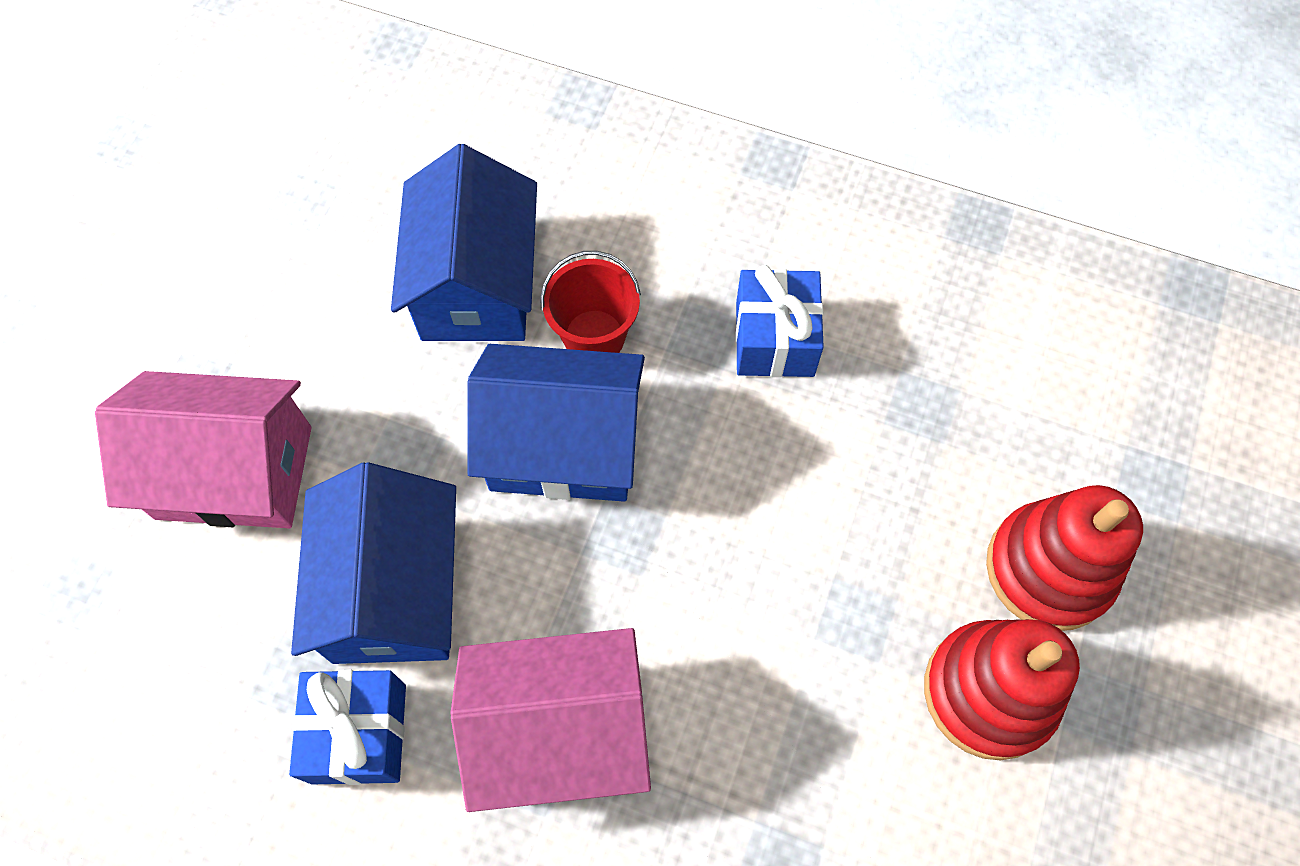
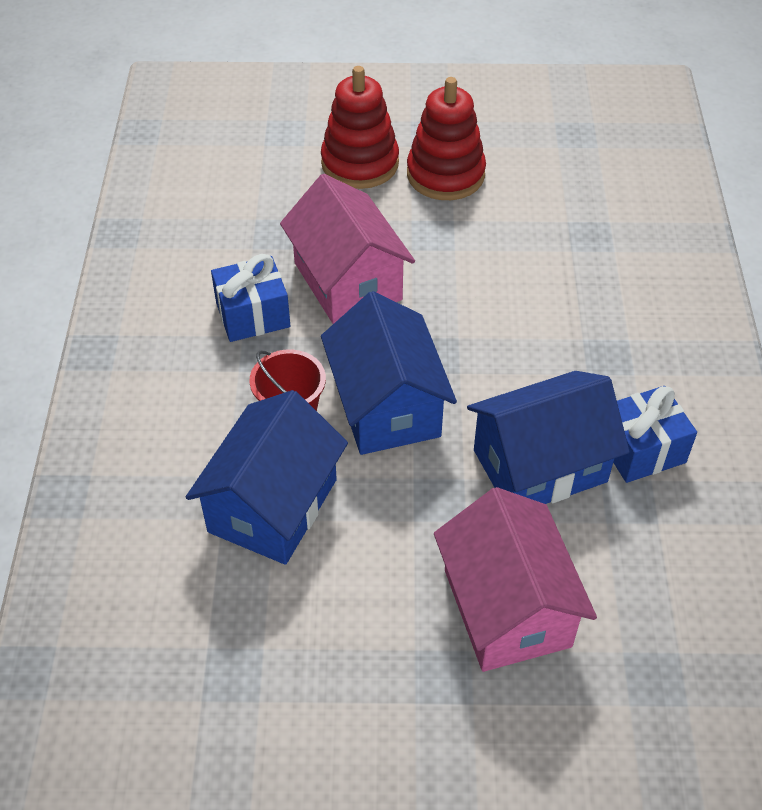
camera: 110 degrees left, 15 degrees down
(476, 284) = (273, 505): blue house -> blue house turned 45 degrees counterclockwise
(559, 731) = (577, 348): pink house -> pink house (348, 281)

